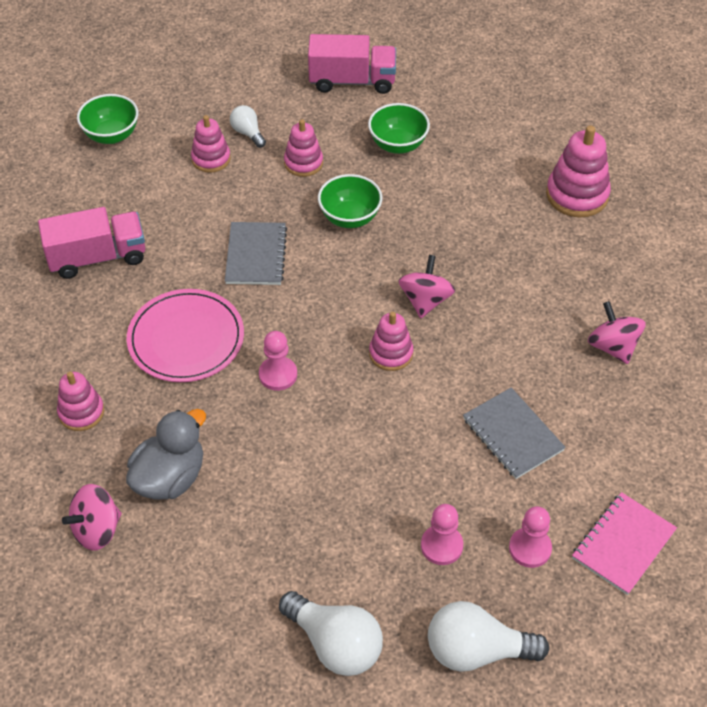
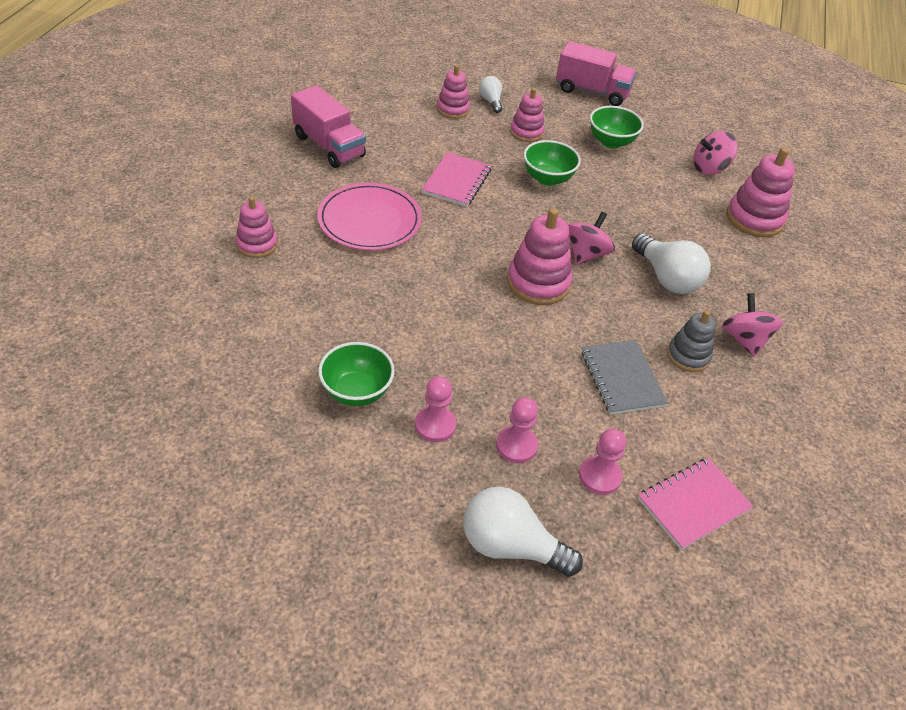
camera: 15 degrees right, 5 degrees down
(97, 257) = (329, 146): pink truck -> pink truck turned 45 degrees clockwise
(97, 529) = (221, 331): pink spinning top -> pink spinning top (709, 168)
(112, 135) = (383, 74): green bowl -> green bowl (356, 392)
(170, 478) = (303, 313): grey duck -> none
(256, 255) = (456, 181): grey notebook -> pink notebook
(278, 374) = (433, 268): pink pawn -> pink pawn (435, 425)
(335, 644) = (380, 492): white light bulb -> white light bulb (667, 278)
(391, 353) = (538, 283): pink stacking toy -> pink stacking toy, size x1.56
(566, 385) = (688, 356): none -> grey stacking toy

